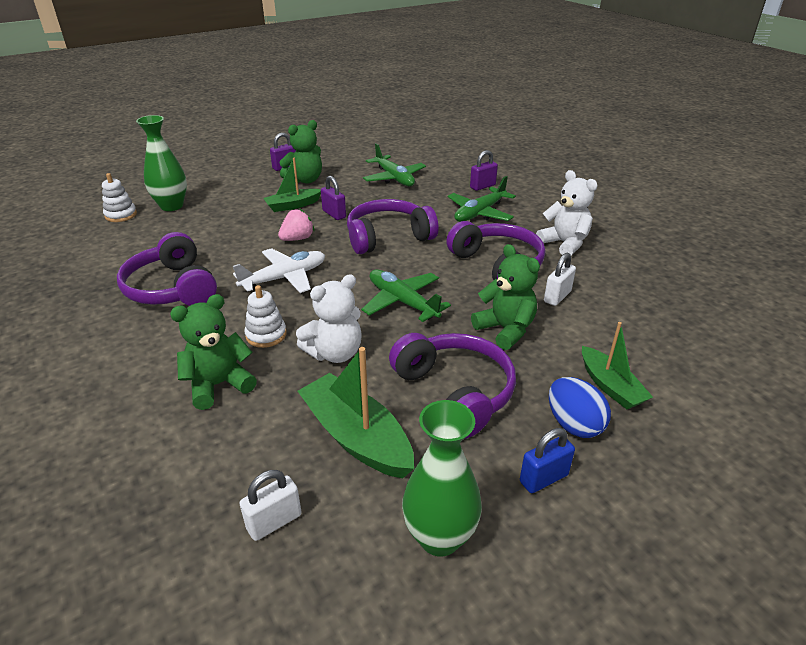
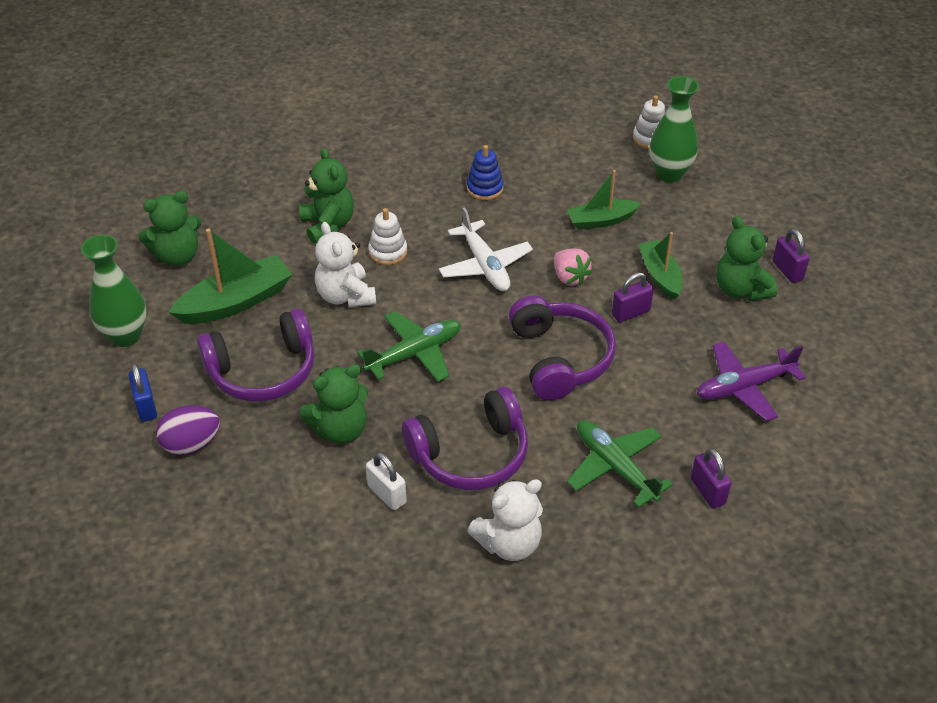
camera: 100 degrees right, 10 degrees up
(172, 288) = (485, 188): purple headphones -> blue stacking toy
(274, 522) = (177, 256): white padlock -> green teddy bear
(394, 178) = (744, 387): green plane -> purple plane
(573, 424) = (191, 444): blue egg -> purple egg
(610, 386) = (226, 489): green boat -> green boat (601, 220)

